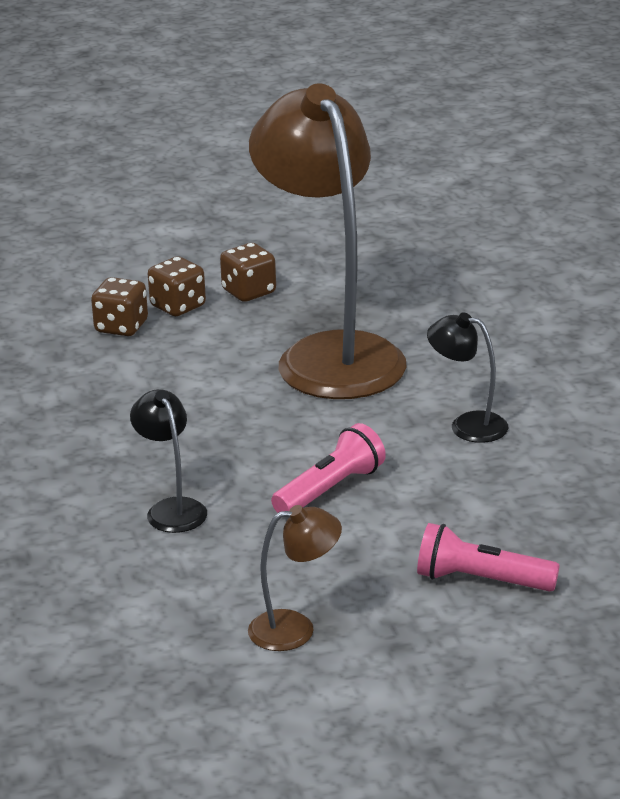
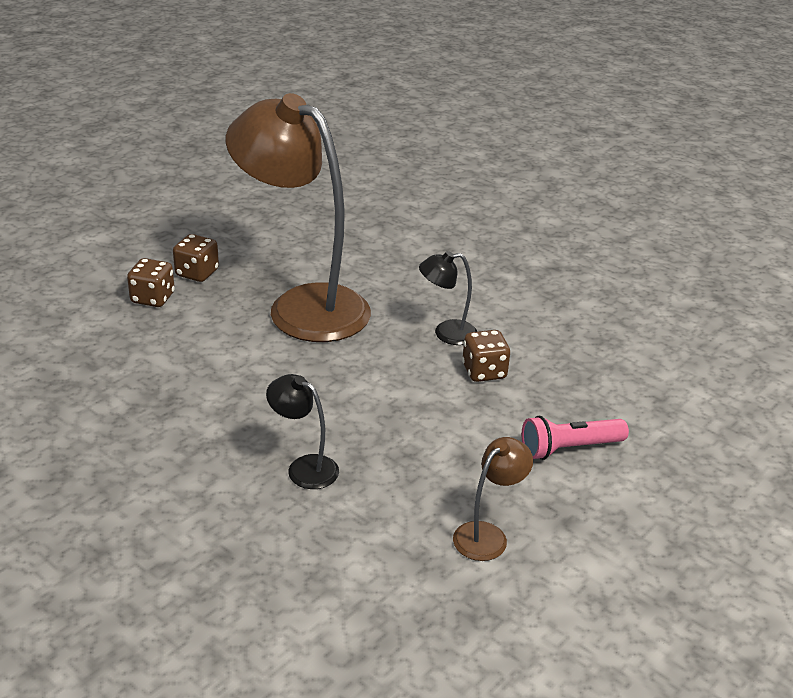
camera: 35 degrees left, 5 degrees up
(121, 327) = (123, 327): brown dice -> brown dice (484, 372)
(330, 489) = (403, 412): pink flashlight -> none

